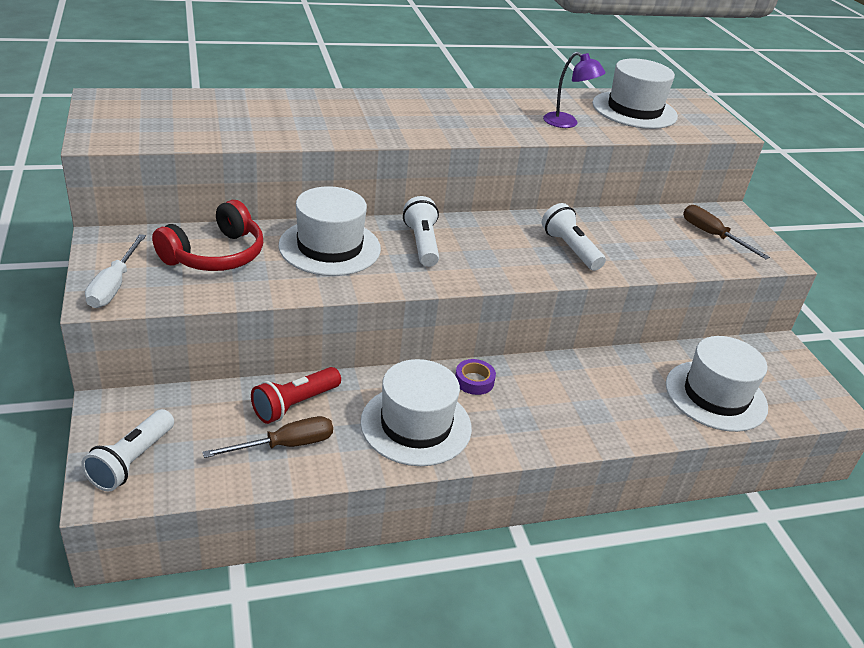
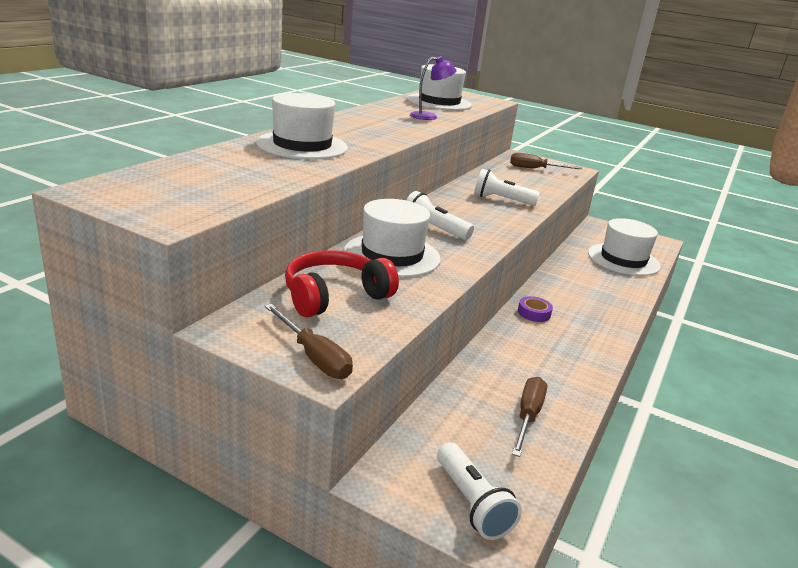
camera: 45 degrees left, 10 degrees down
(114, 285) = (314, 357): white screwdriver -> brown screwdriver
(215, 255) = (335, 296): red headphones -> red headphones turned 120 degrees counterclockwise
(295, 404) = (484, 388): red flashlight -> none
(416, 425) = (558, 355): white hat -> white hat (302, 145)

